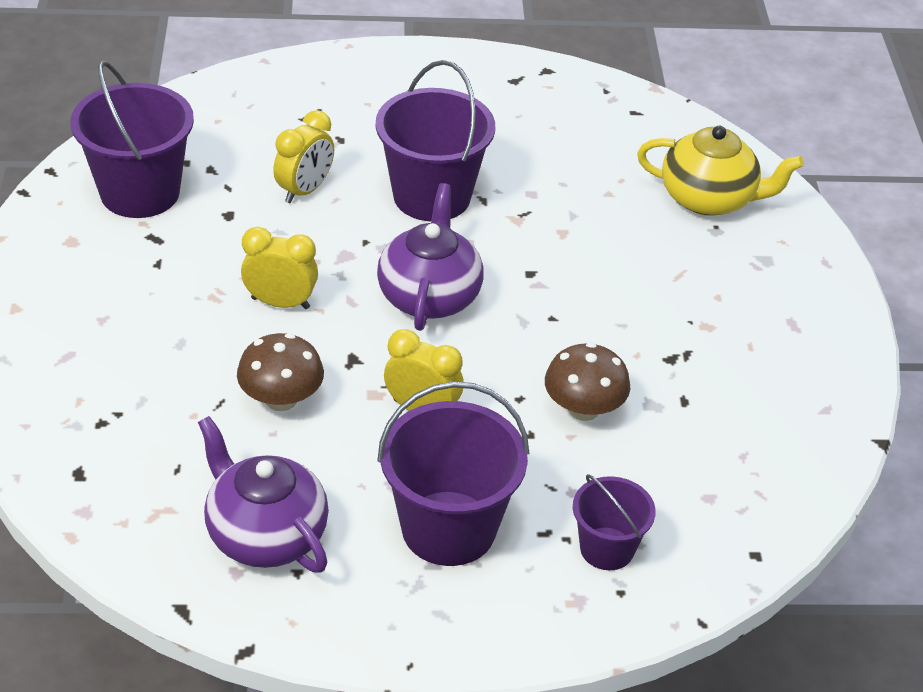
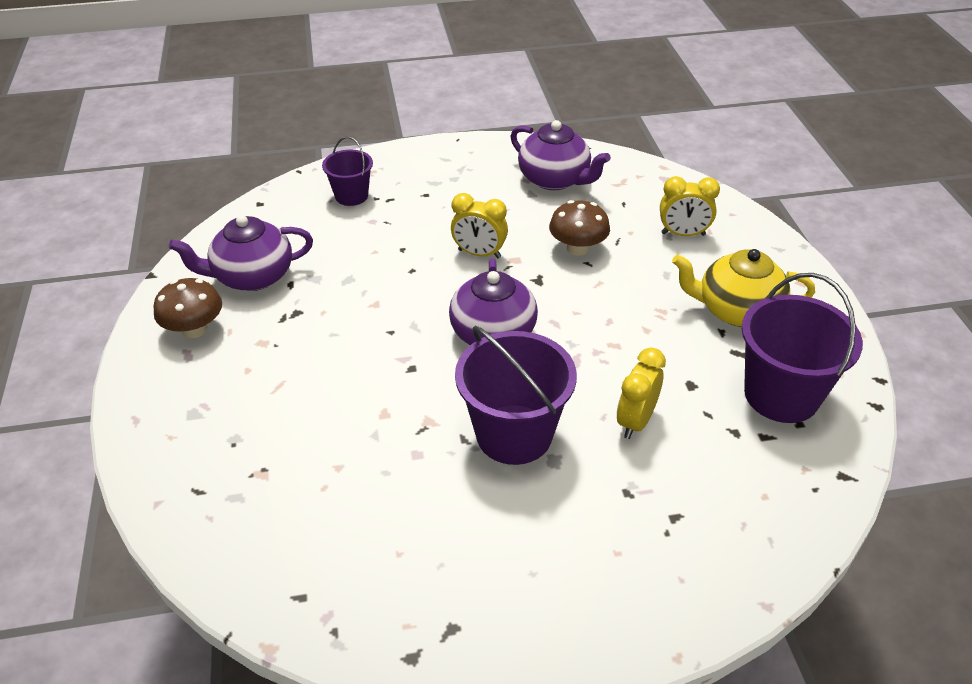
camera: 175 degrees right, 0 degrees up
(280, 303) = (608, 313): yellow clock -> yellow clock (683, 234)
(448, 528) = (448, 194): purple bucket -> none
(583, 409) = (365, 269): brown mushroom -> brown mushroom (194, 329)
(709, 199) = (233, 477): yellow teapot -> yellow teapot (737, 311)
(738, 419) = (252, 277): none -> purple teapot

